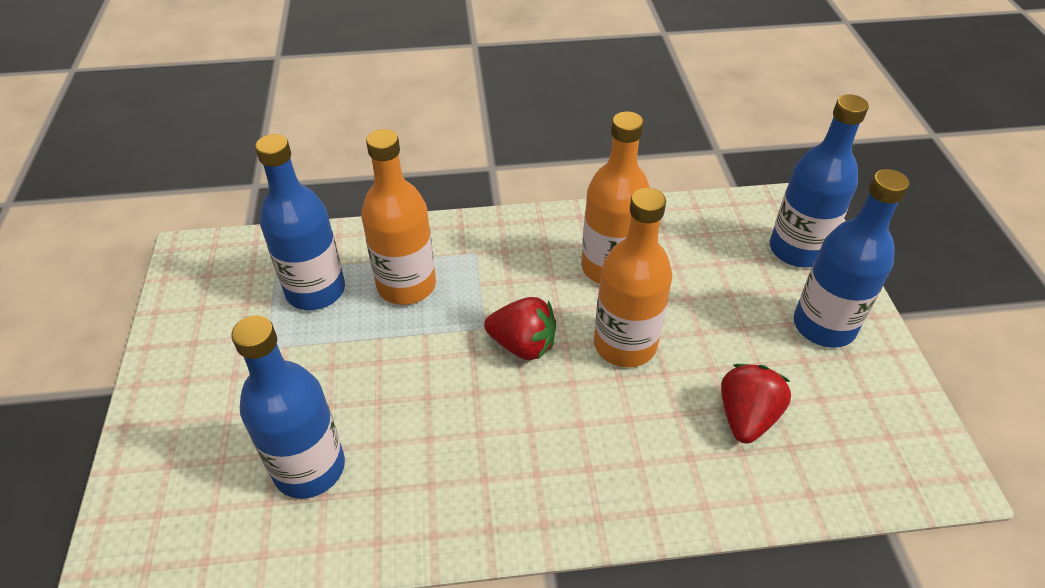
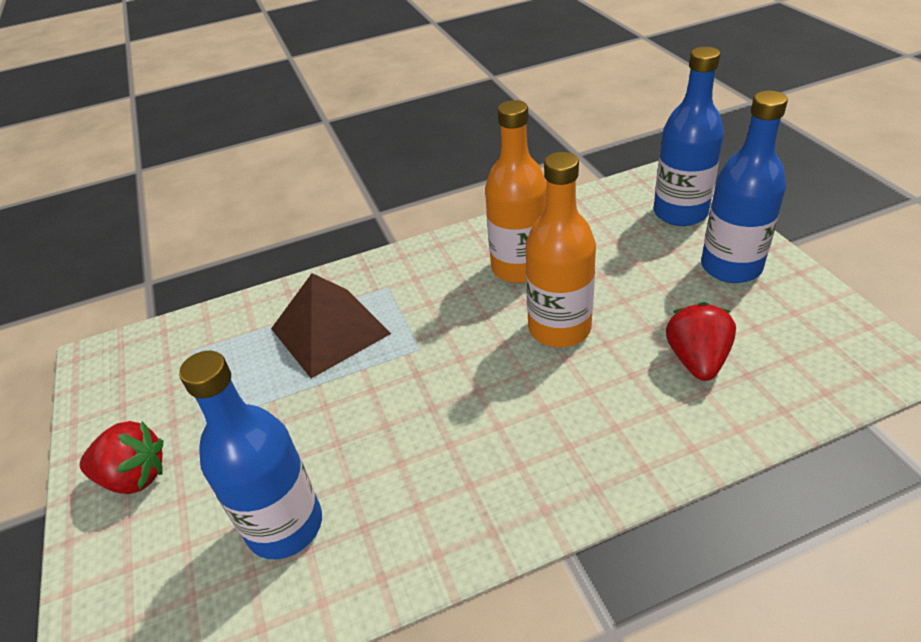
camera: 10 degrees left, 5 degrees down
(315, 290) = (239, 358): blue bottle -> none
(406, 285) = (330, 331): orange bottle -> brown pyramid
(523, 345) = (463, 354): red strawberry -> red strawberry (134, 477)

